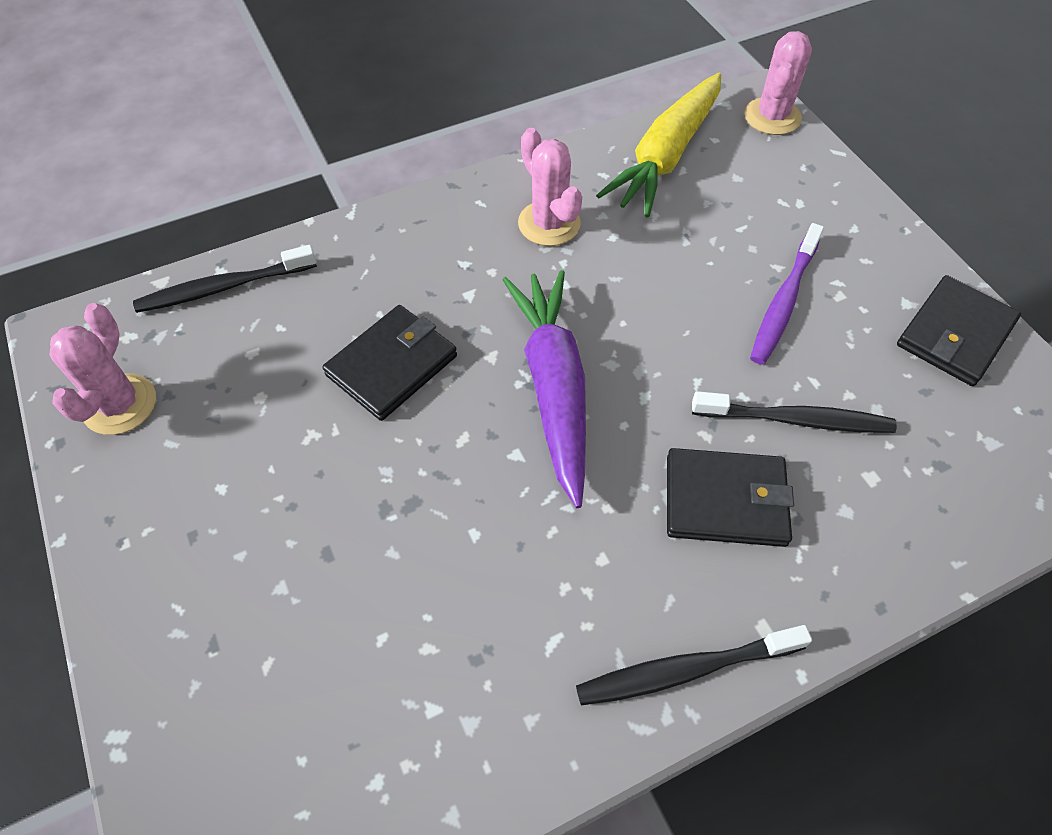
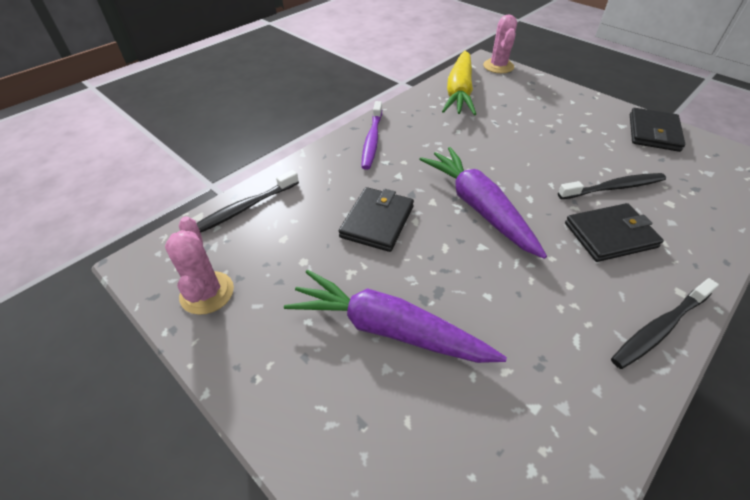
camera: 20 degrees left, 10 degrees down
(313, 535) = (388, 329): none -> purple carrot
(549, 223) = (420, 133): pink cactus -> none
(783, 302) = (565, 138): purple toothbrush -> purple toothbrush (372, 140)

